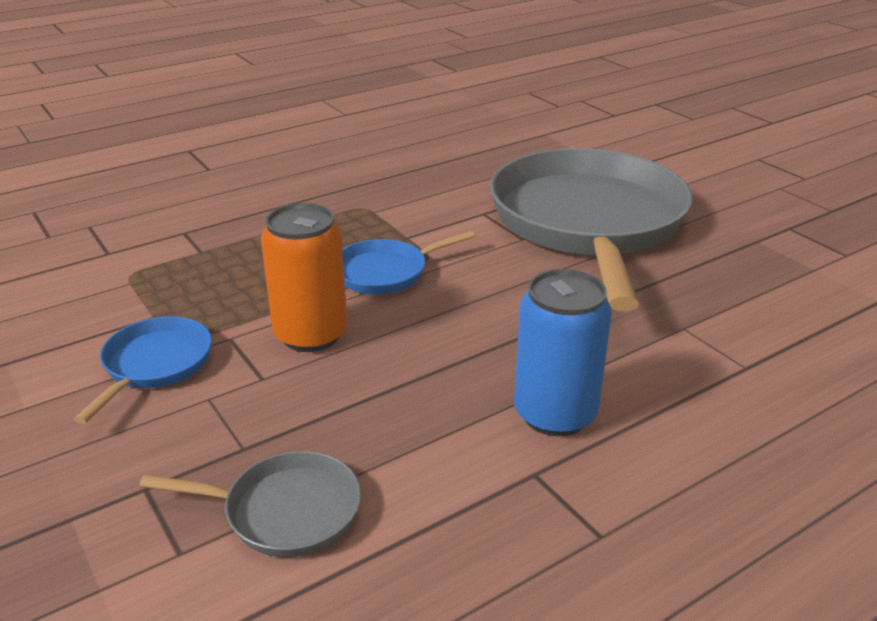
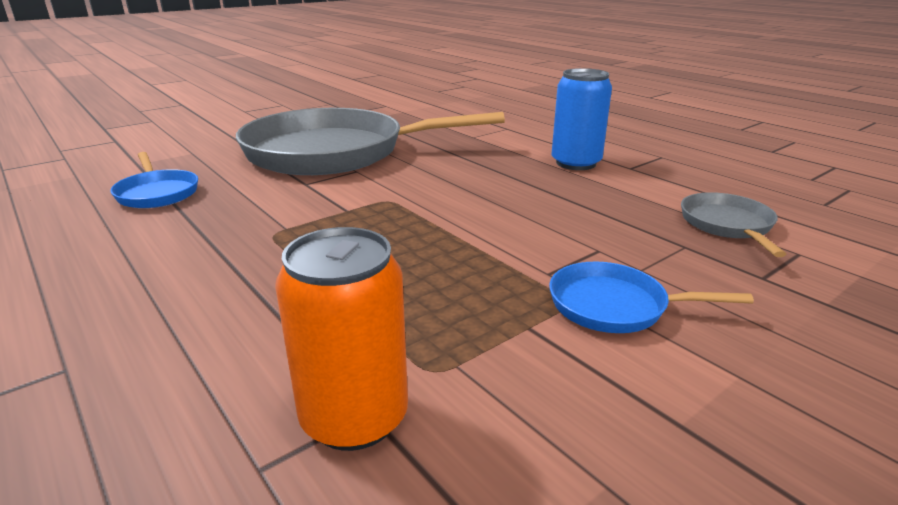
camera: 95 degrees left, 5 degrees down
(311, 335) = (527, 236): orange can -> orange can (354, 417)
(386, 272) = (415, 215): blue pan -> blue pan (157, 193)

